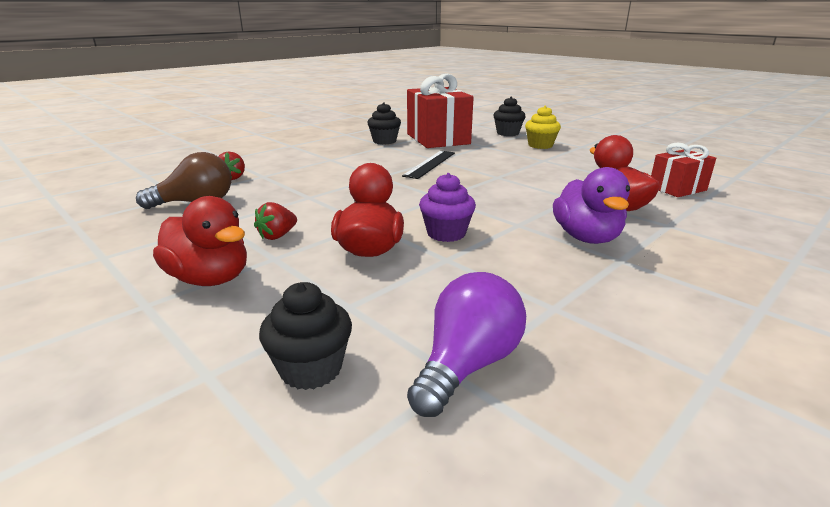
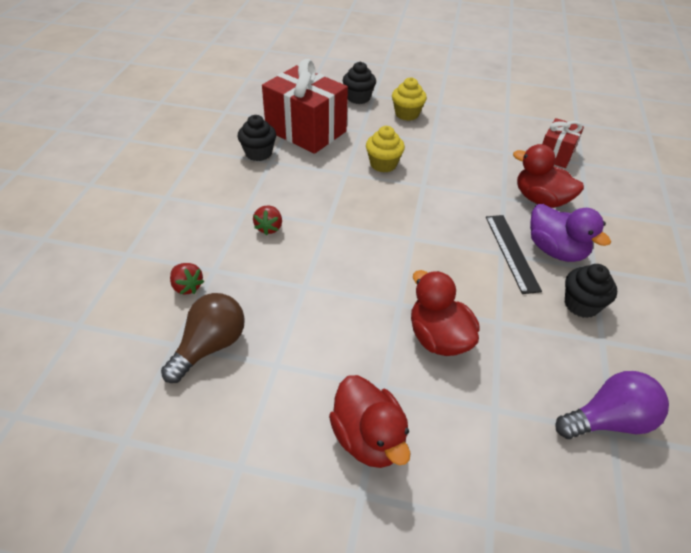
camera: 35 degrees left, 20 degrees up
(210, 279) = (368, 438): red duck -> red duck turned 60 degrees clockwise
(277, 236) = (350, 357): red strawberry -> red strawberry (269, 228)
(311, 369) = (539, 478): black cupcake -> black cupcake (581, 305)
(430, 164) = (348, 184): black ruler -> black ruler (511, 252)
(446, 233) = (467, 289): purple cupcake -> none
(467, 365) = (608, 420): purple light bulb -> purple light bulb turned 75 degrees clockwise
(477, 162) = (383, 164): none -> yellow cupcake

